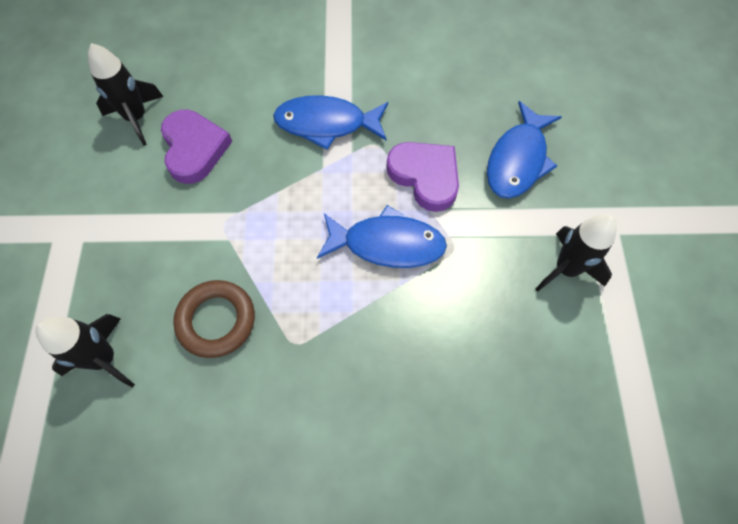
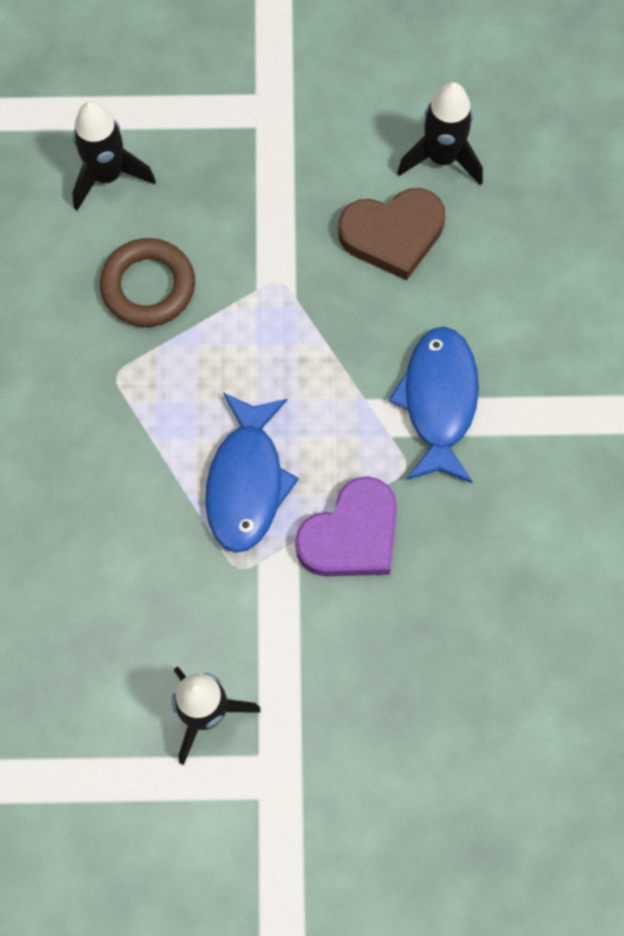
camera: 90 degrees right, 5 degrees up
(194, 149) = (393, 234): purple heart -> brown heart
(518, 160) = (381, 668): blue fish -> none

